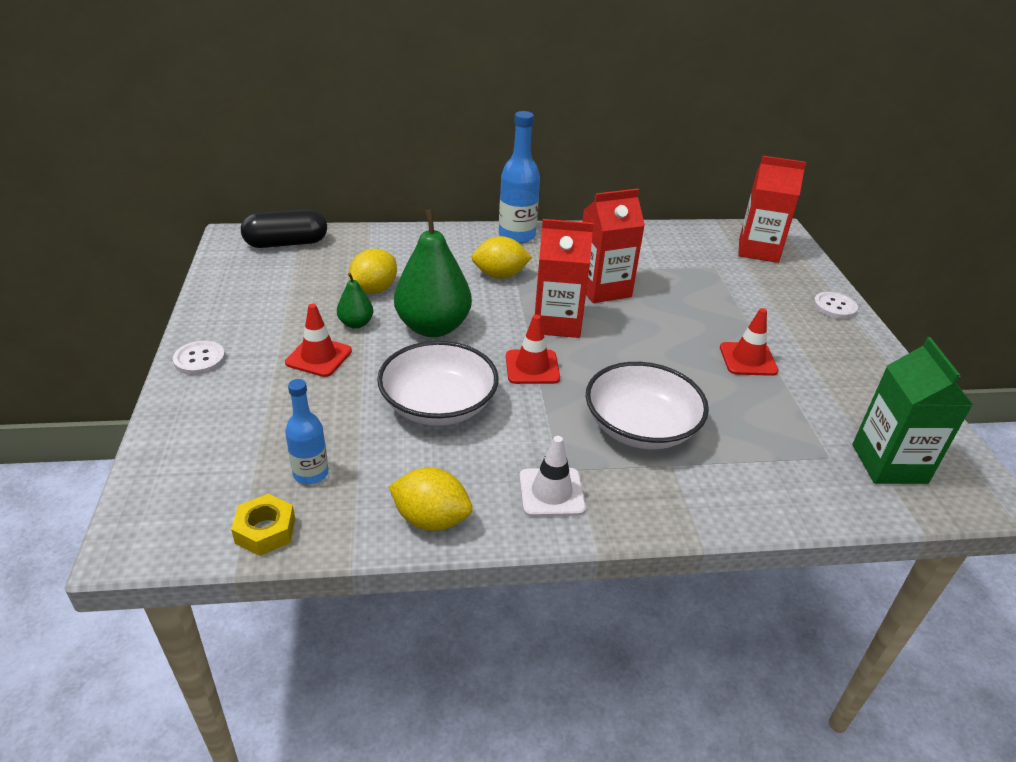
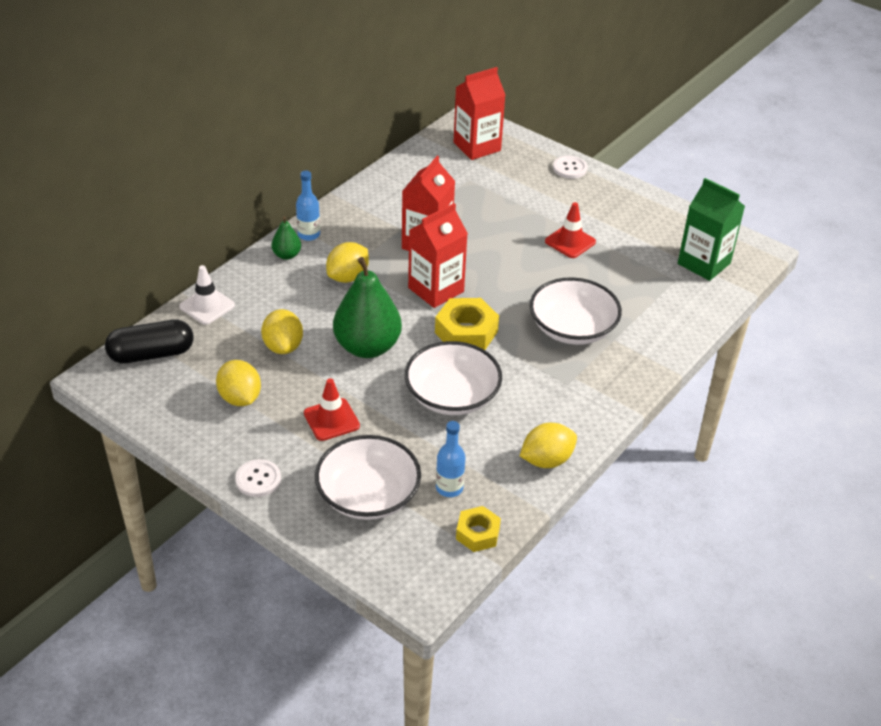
camera: 45 degrees left, 5 degrees up
(244, 428) = (368, 495): none -> white bowl
(286, 243) = (151, 354): black capsule -> black capsule turned 45 degrees clockwise
(287, 302) = (240, 398): none -> yellow lemon
(356, 324) = (315, 380): green pear -> green pear (287, 255)
(517, 236) = (309, 235): blue bottle -> blue bottle, size x0.62
(532, 367) = (466, 332): red traffic cone -> yellow nut
(551, 492) = (581, 400): white traffic cone -> white traffic cone (207, 306)

